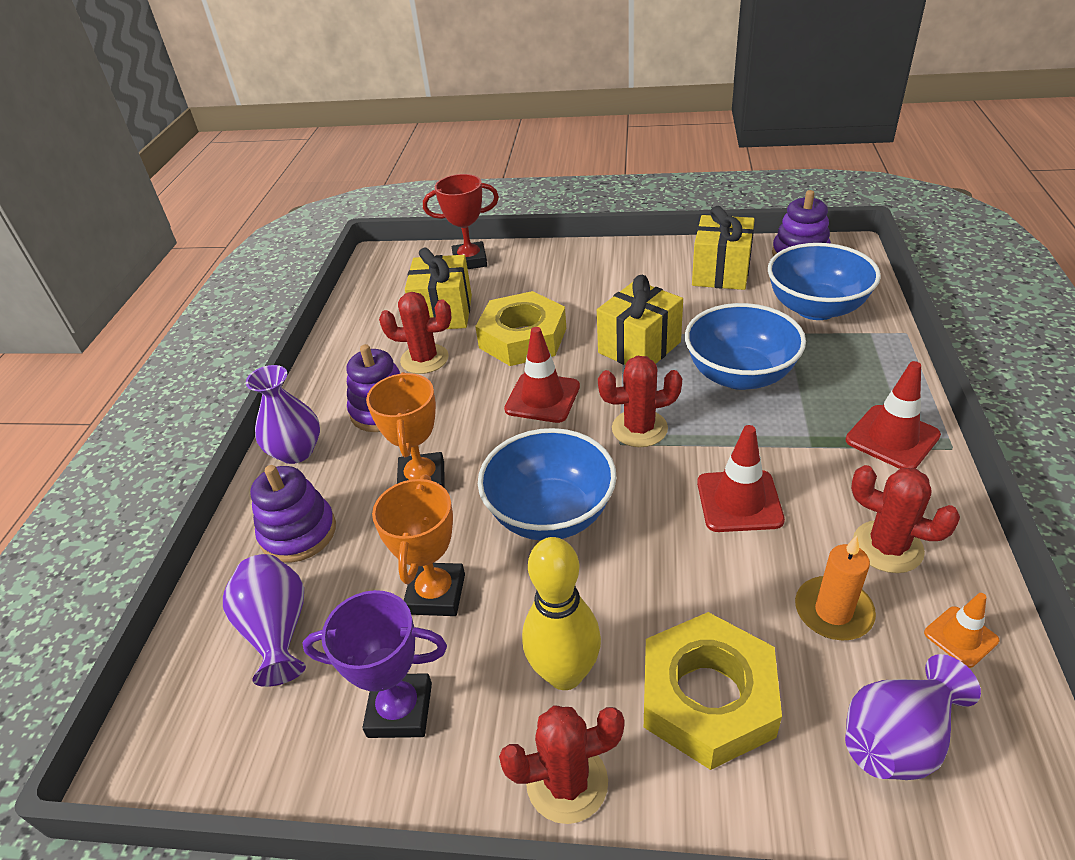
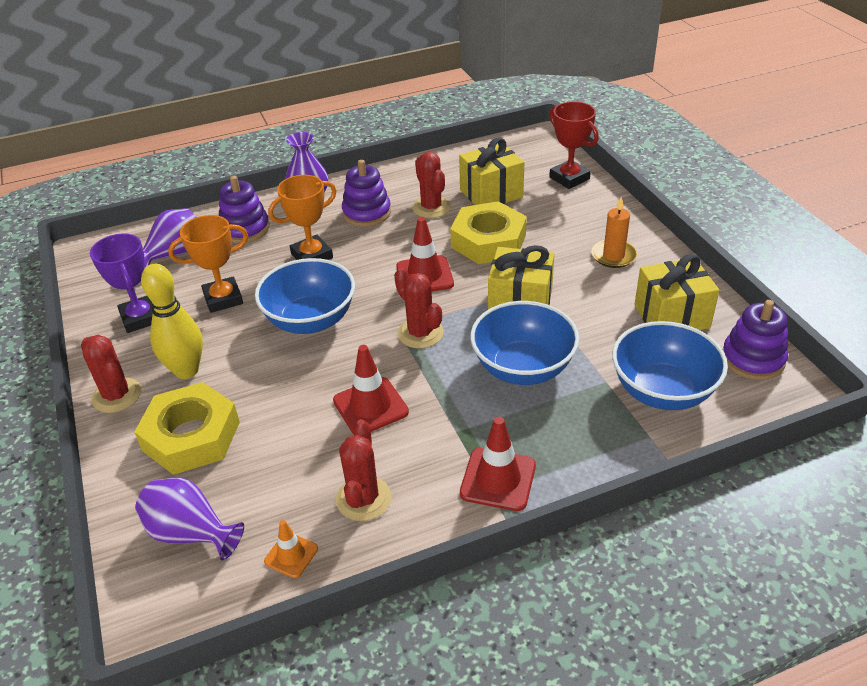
camera: 60 degrees right, 0 degrees up
(833, 611) = (285, 480): orange candle -> orange candle (613, 256)

